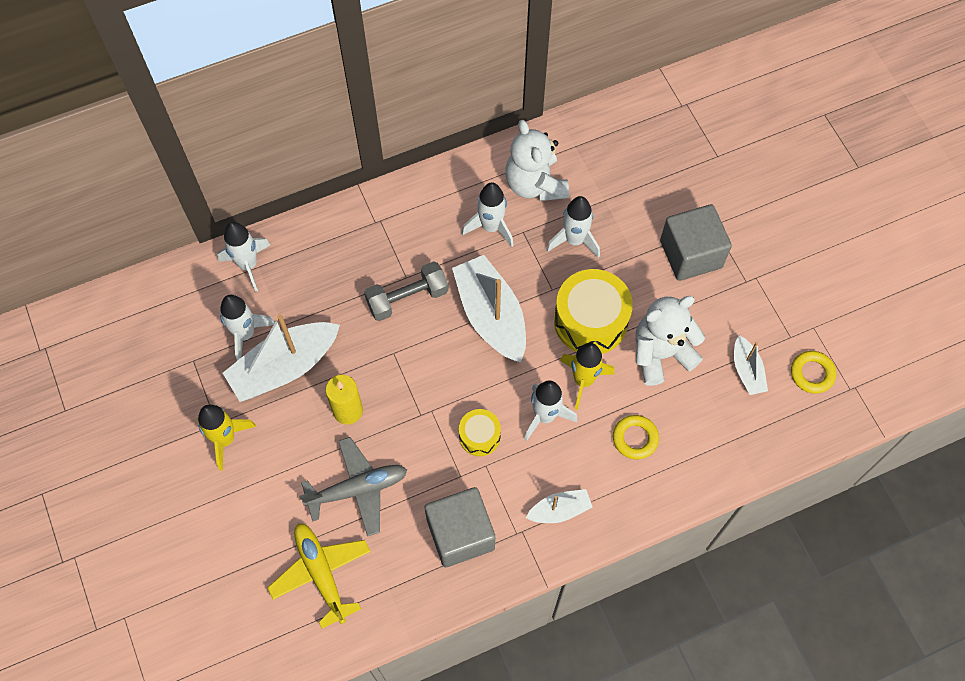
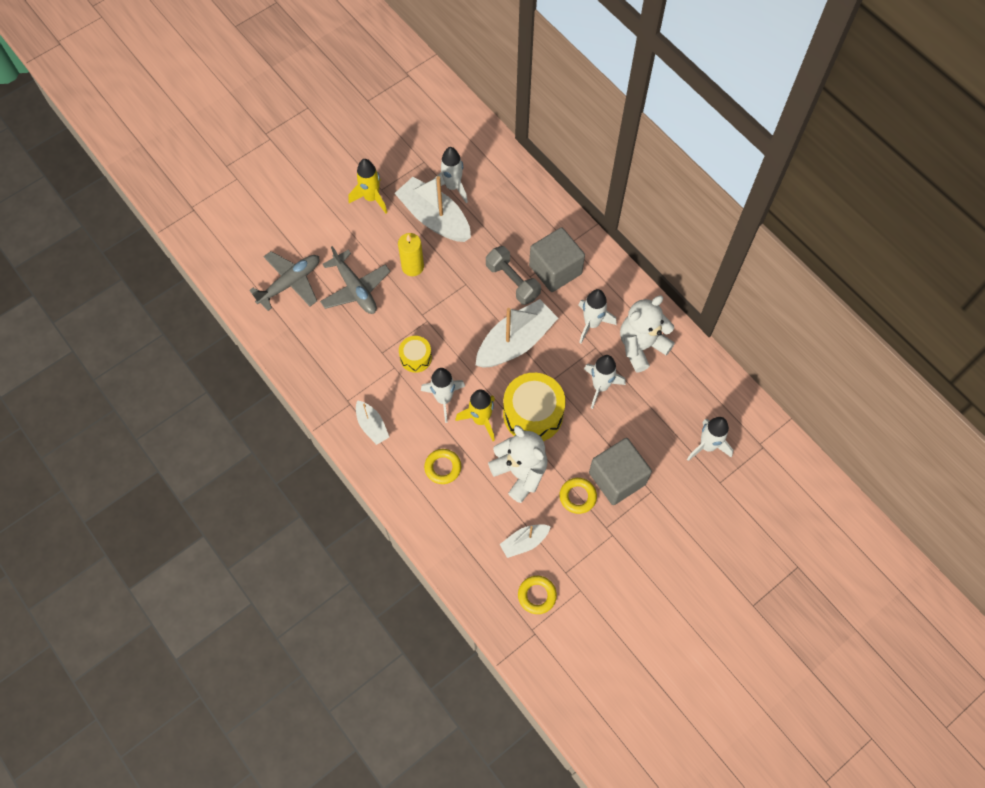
camera: 75 degrees right, 0 degrees up
(248, 265) = (507, 172): white rocket -> white rocket (707, 446)
(321, 573) = (290, 283): yellow plane -> grey plane
(460, 534) = (338, 363): grey cube -> grey cube (555, 270)
(704, 300) = (577, 496): none -> yellow ring

